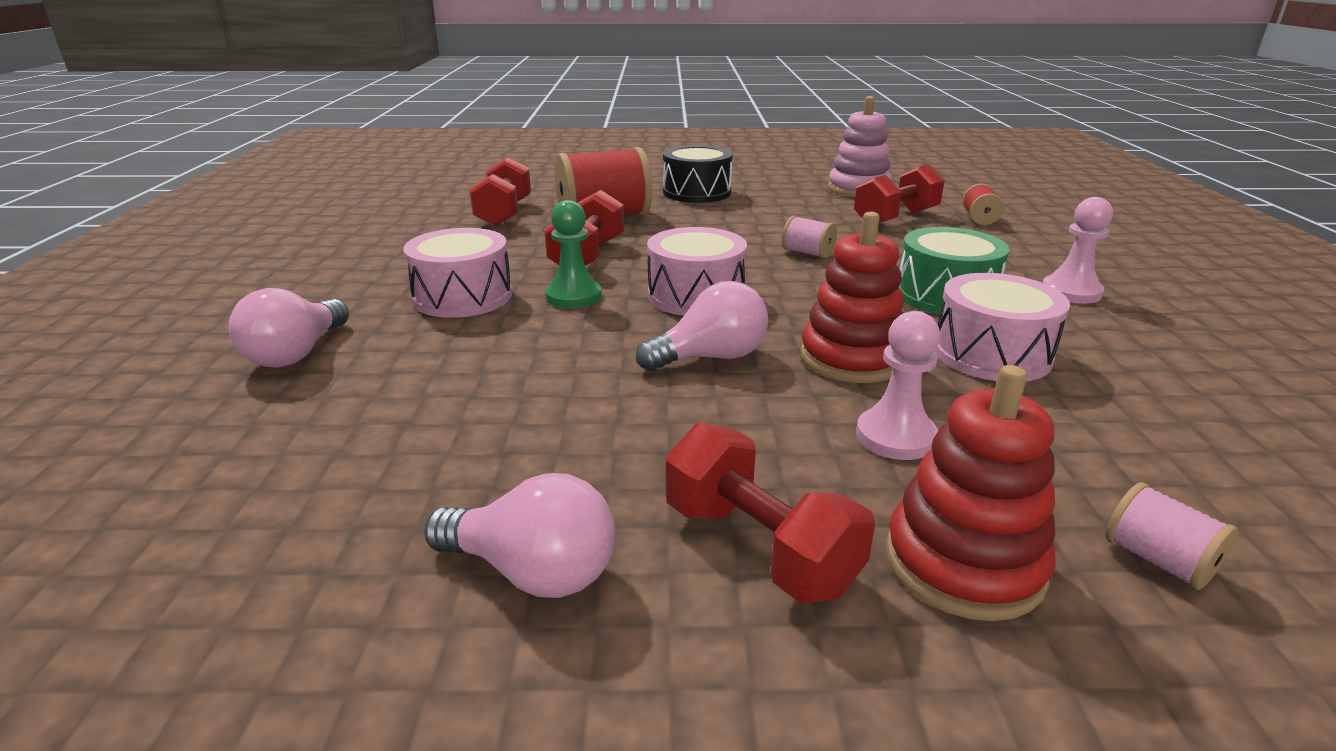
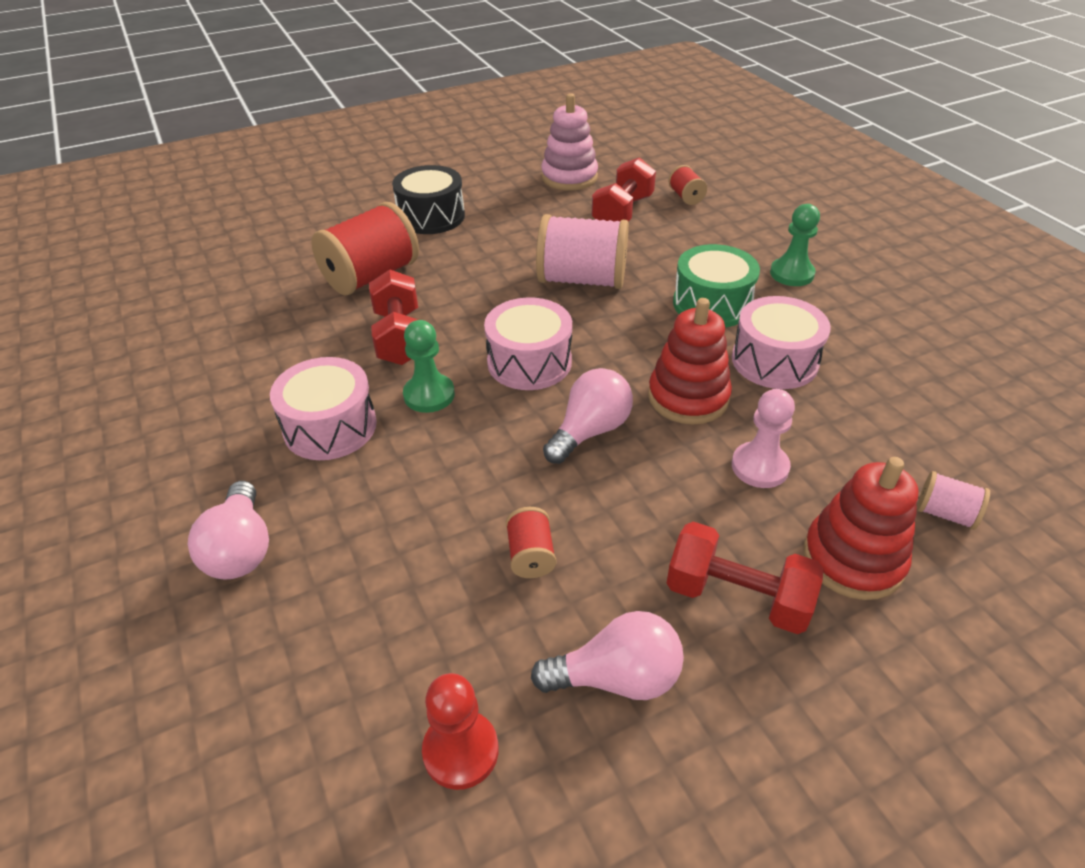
camera: 25 degrees left, 15 degrees up
(298, 572) = (460, 751): none -> red pawn
(504, 213) = (268, 297): red dumbbell -> none
(548, 434) = (530, 555): none -> red spool
(807, 253) = (582, 280): pink spool -> pink spool, size x2.13
(1071, 292) = (791, 274): pink pawn -> green pawn

